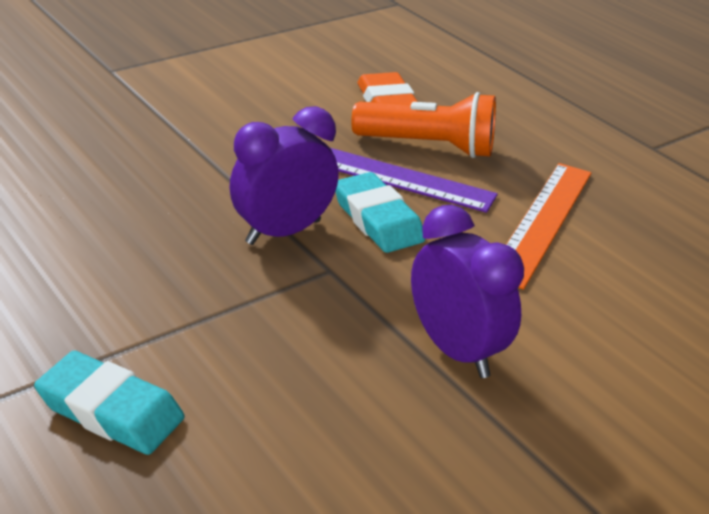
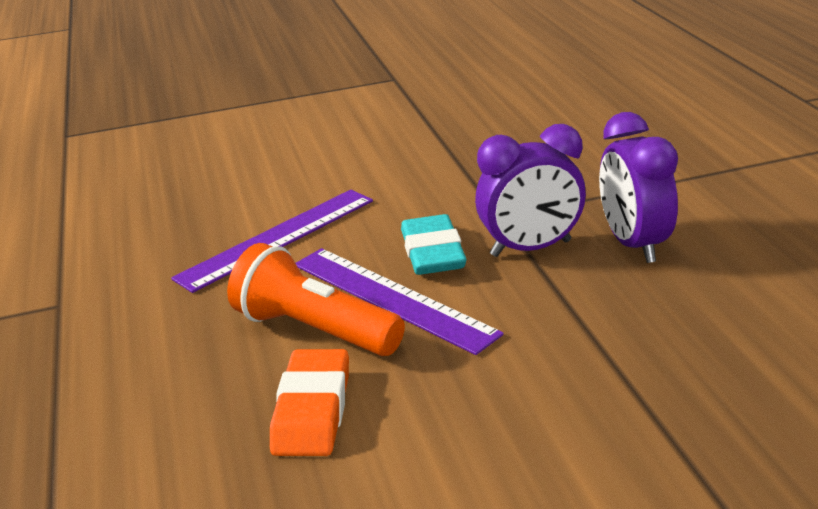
camera: 155 degrees left, 5 degrees down
(111, 410) = (684, 151): turquoise eraser -> none
(456, 350) = (434, 162): purple clock -> purple clock (633, 244)
(542, 221) = (277, 238): orange ruler -> purple ruler

